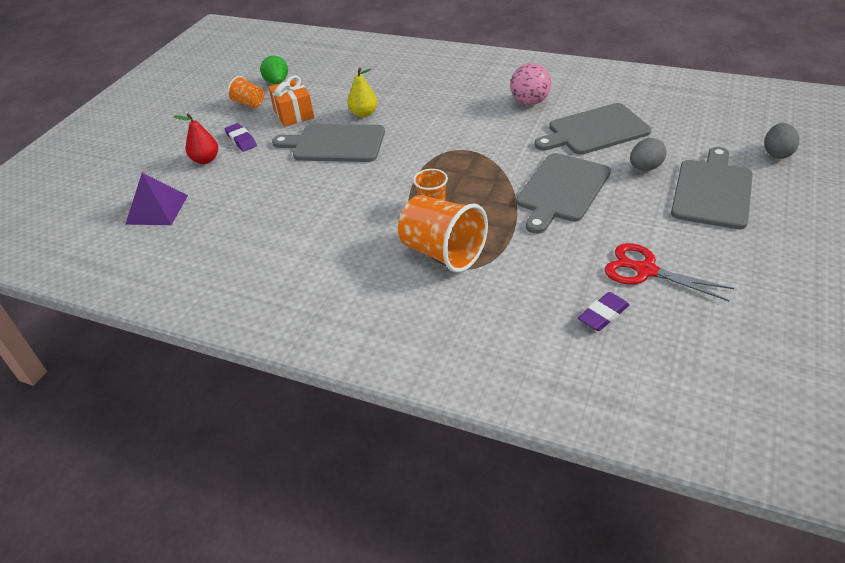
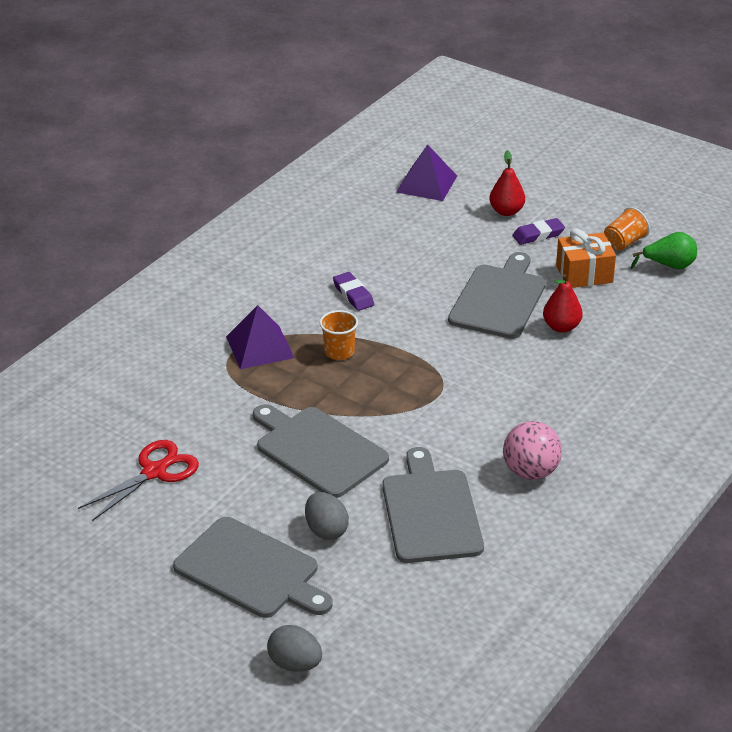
camera: 100 degrees right, 5 degrees down
(364, 113) = (561, 327): yellow pear -> red pear
(442, 252) = (259, 347): orange cup -> purple pyramid
(603, 315) = (115, 427): purple eraser -> purple eraser (353, 295)

